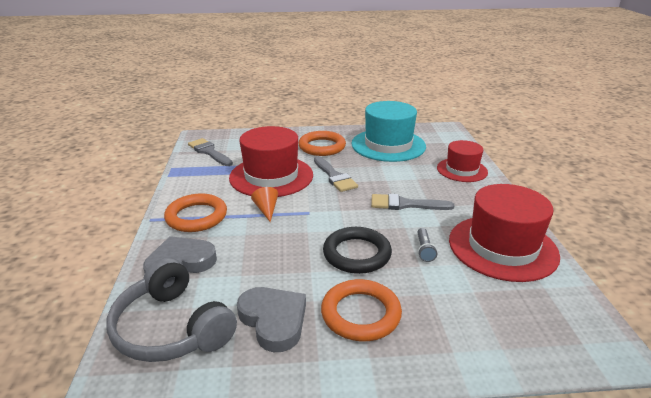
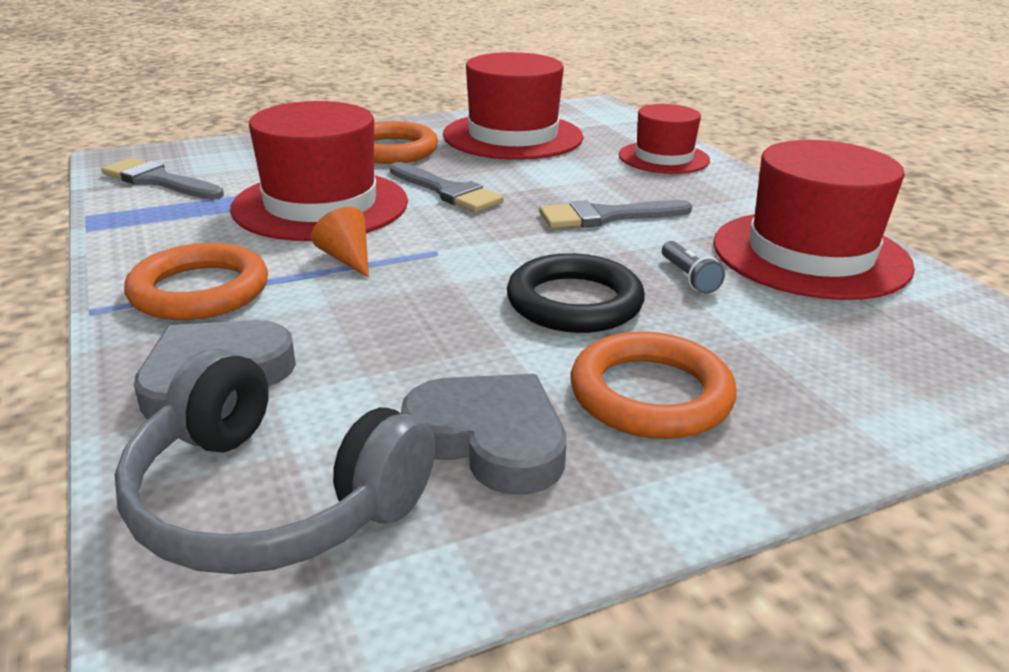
camera: 20 degrees left, 0 degrees up
(388, 145) = (513, 136): turquoise hat -> red hat

